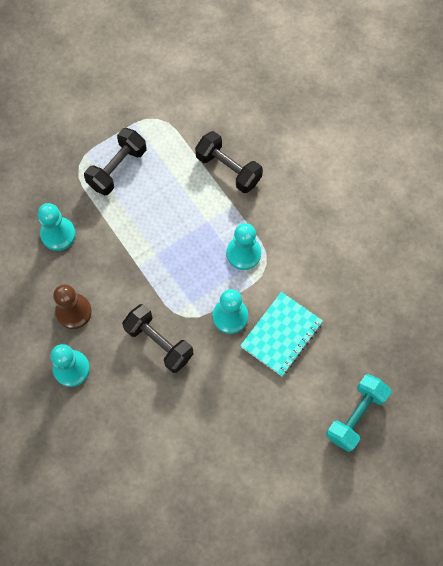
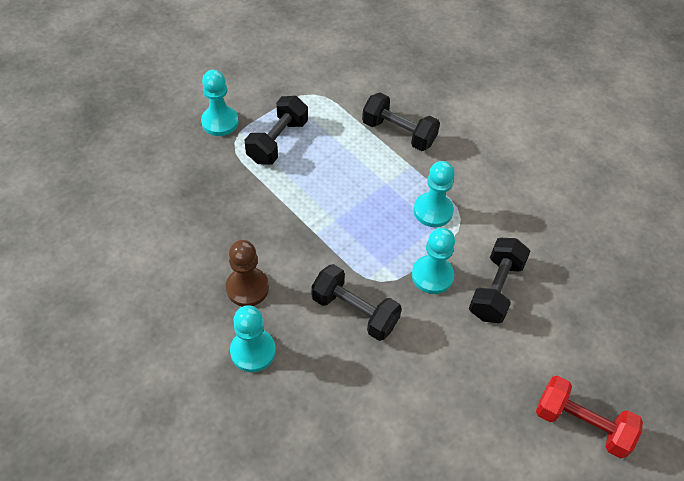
camera: 10 degrees left, 15 degrees down
(58, 234) = (219, 209): turquoise pawn -> turquoise pawn (220, 122)
(281, 334) = (495, 289): turquoise notebook -> black dumbbell
(323, 459) = (581, 424): none -> red dumbbell
(356, 415) = (605, 369): turquoise dumbbell -> none

